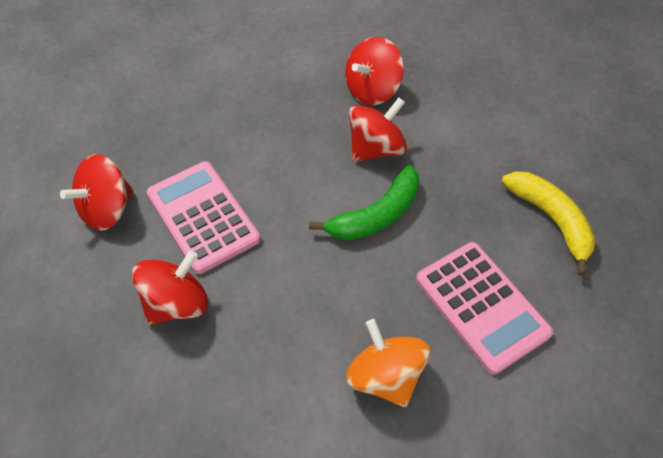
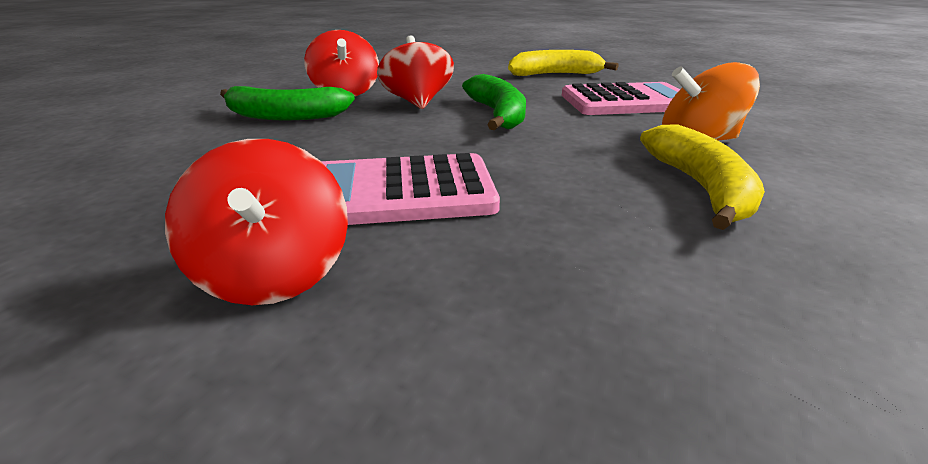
camera: 65 degrees left, 25 degrees down
(177, 303) = (541, 237): red spinning top -> none
(283, 381) = (700, 187): none -> yellow banana
(295, 90) = (285, 116): none -> green banana

